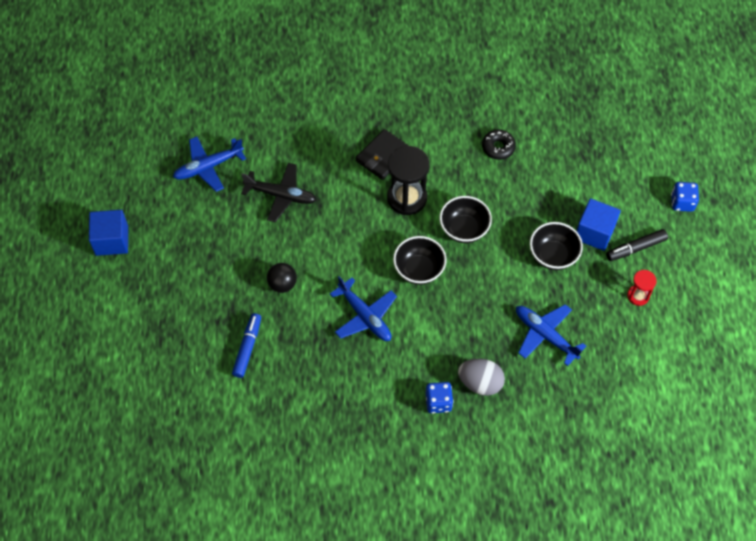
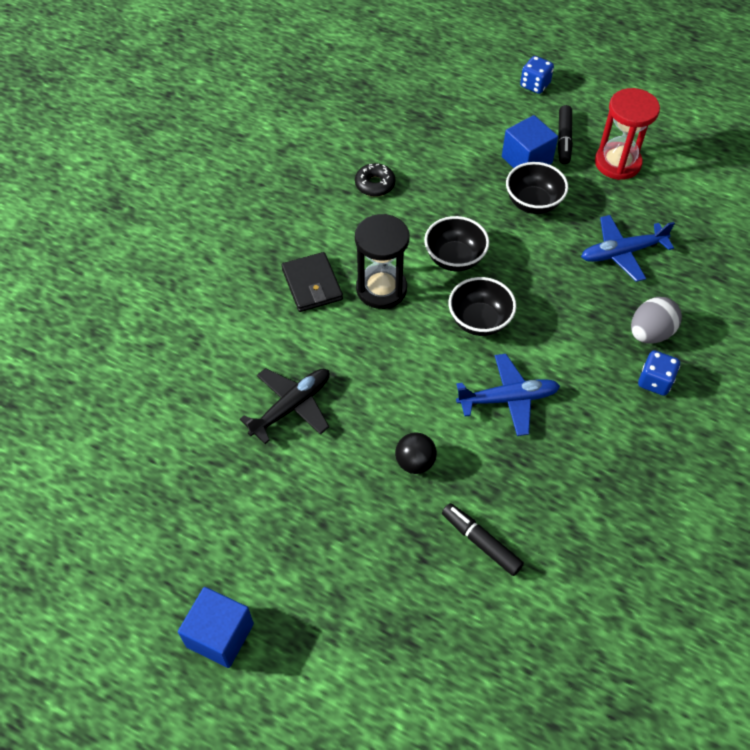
camera: 60 degrees left, 5 degrees down
(208, 167) = (193, 465): blue plane -> none
(247, 348) = (481, 542): blue marker -> black marker
(638, 296) = (617, 163): red hourglass -> red hourglass, size x1.89

